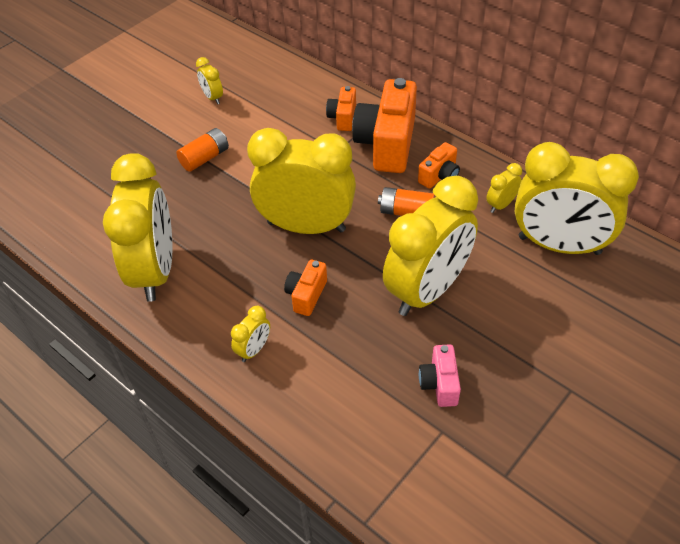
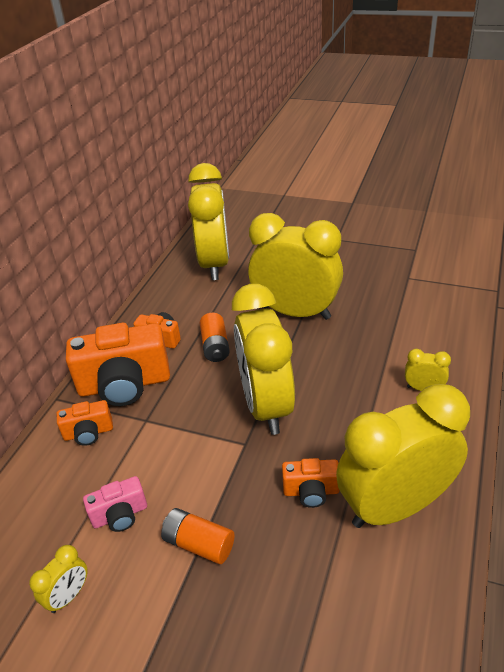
camera: 110 degrees left, 10 degrees down
(306, 295) = (346, 377): orange camera -> orange camera (311, 491)
(439, 384) = (374, 287): pink camera -> pink camera (120, 515)
(501, 205) = (183, 297): yellow clock -> none

